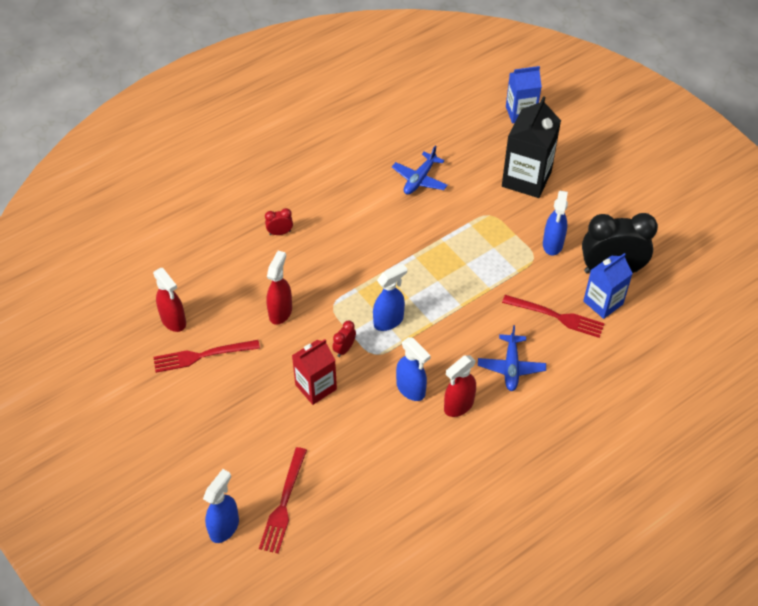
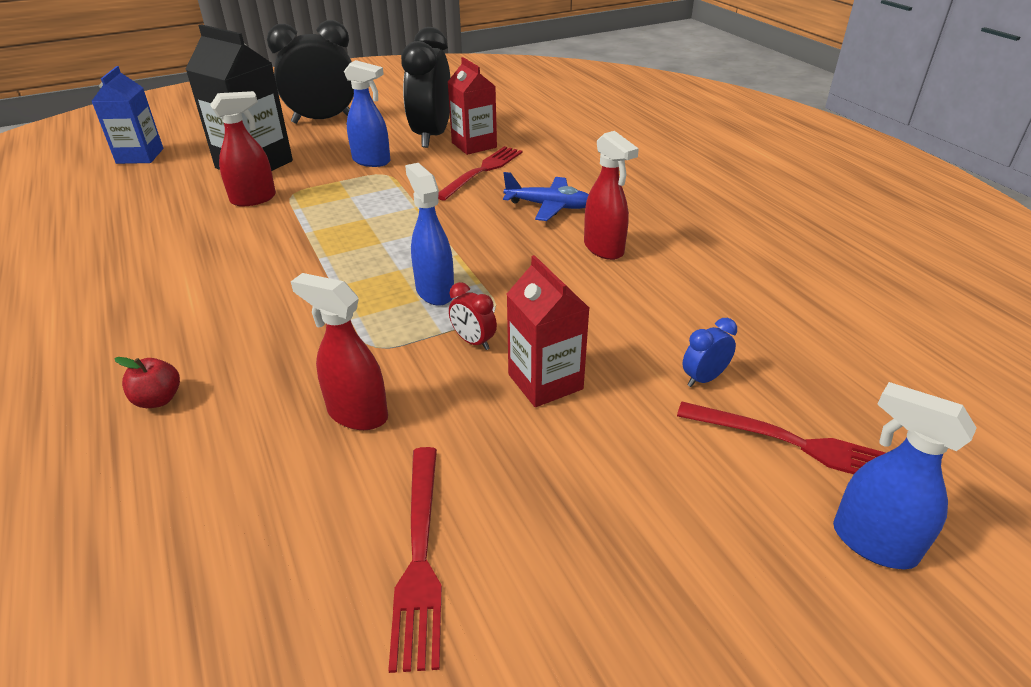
camera: 80 degrees left, 15 degrees down
(173, 321) = (289, 614): red spray bottle -> red spray bottle (254, 199)
(280, 233) = (158, 399): red clock -> red apple
(330, 462) = (704, 378): none -> blue clock
(411, 389) = (569, 284): blue spray bottle -> none
(419, 179) = (177, 238): blue plane -> none
(603, 303) = (474, 145): blue carton -> red carton
(618, 192) = (323, 120): none -> black clock

